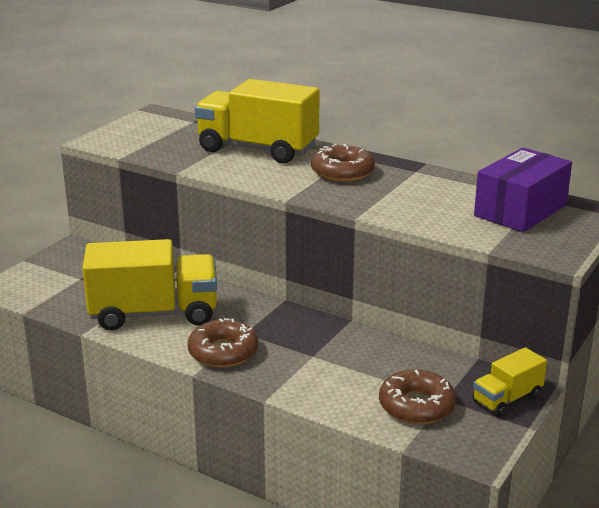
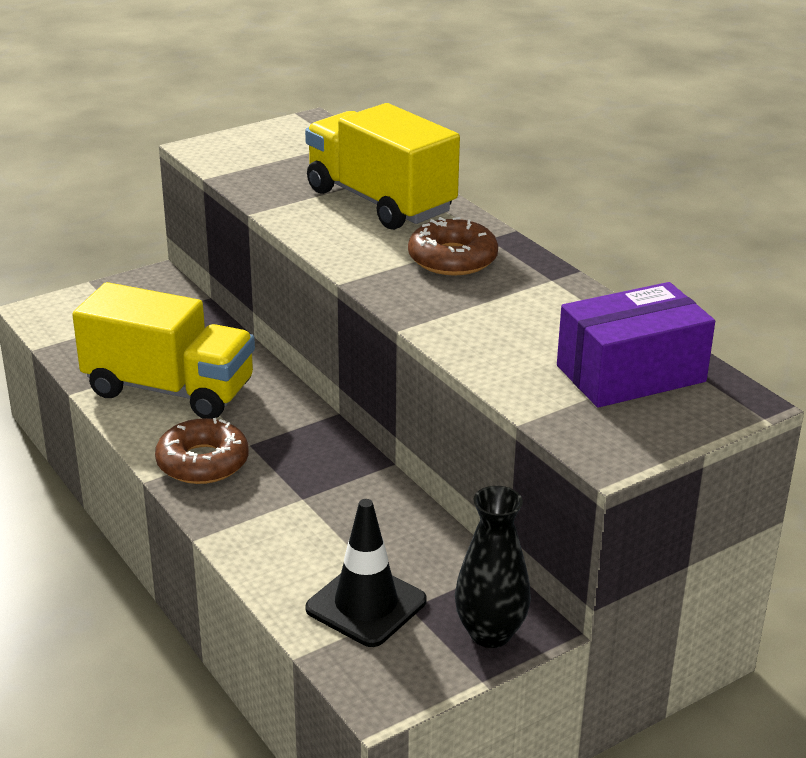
camera: 25 degrees right, 5 degrees up
(416, 406) = (366, 605): brown donut -> black traffic cone
(507, 399) = (490, 633): yellow truck -> black vase

